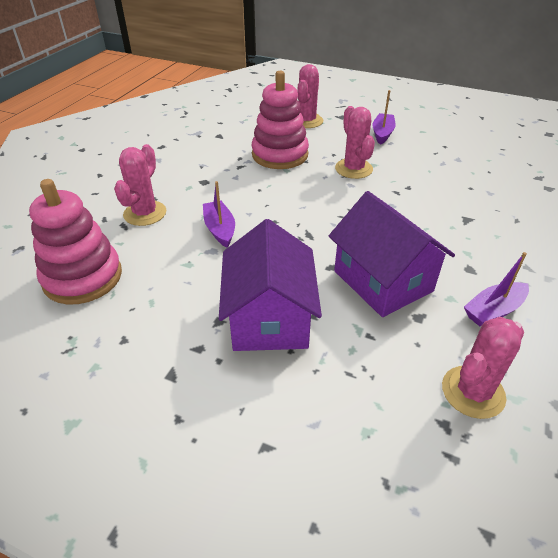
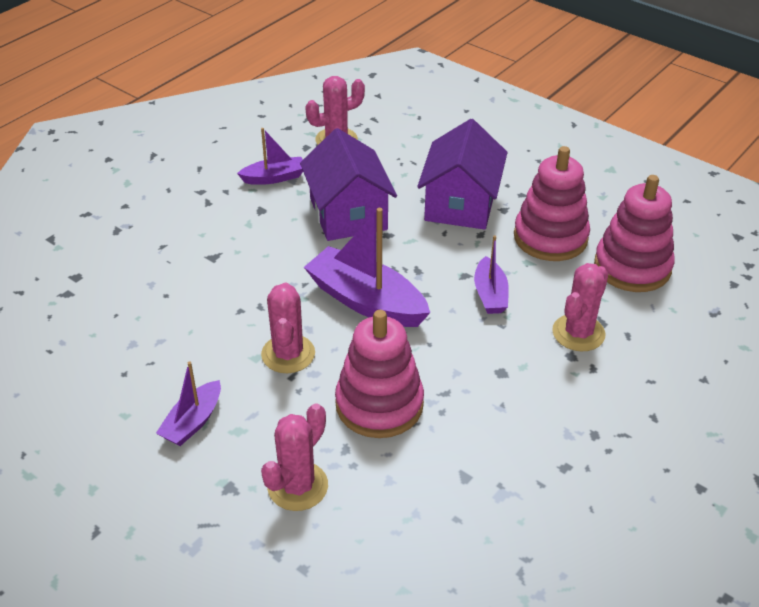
camera: 165 degrees left, 0 degrees up
(164, 294) = (550, 237): none -> pink stacking toy
(319, 208) = (366, 301): none -> purple boat

